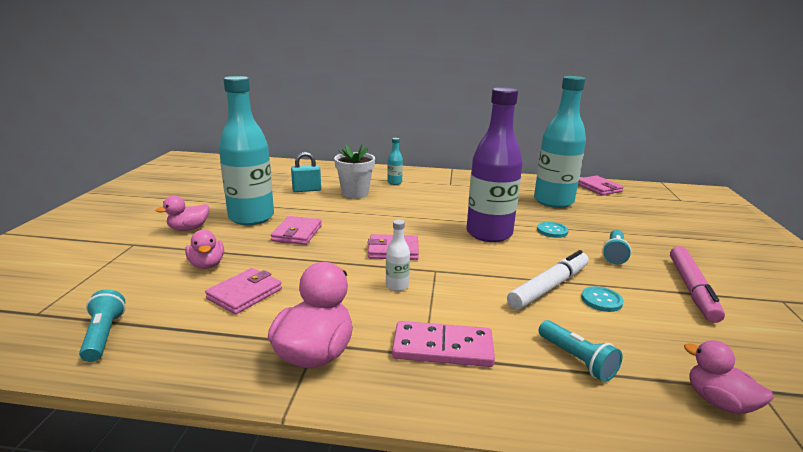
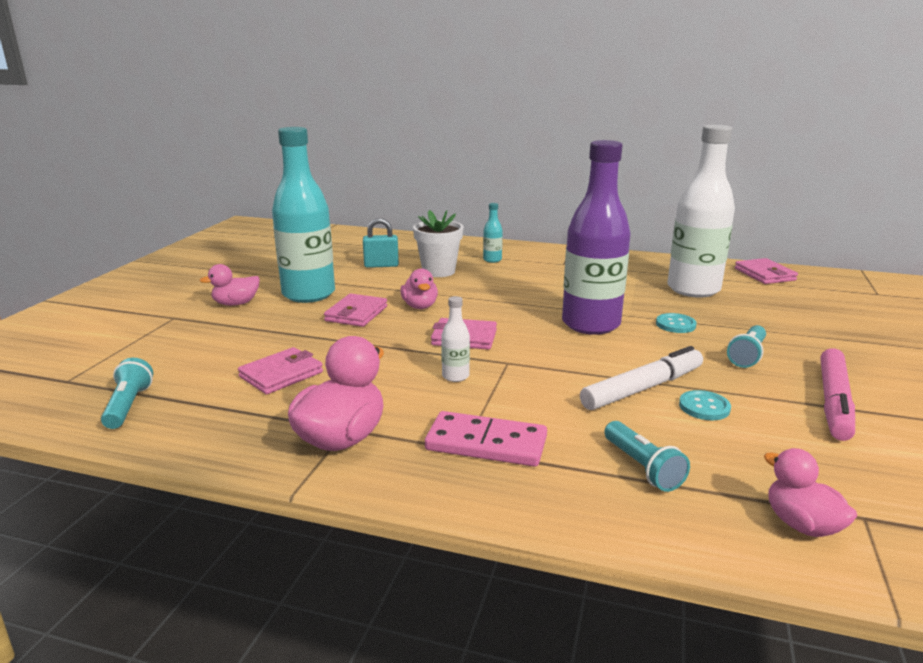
camera: 10 degrees right, 0 degrees up
(207, 265) = (247, 342): pink duck -> pink duck (420, 306)
(553, 201) = (693, 289): turquoise bottle -> white bottle

